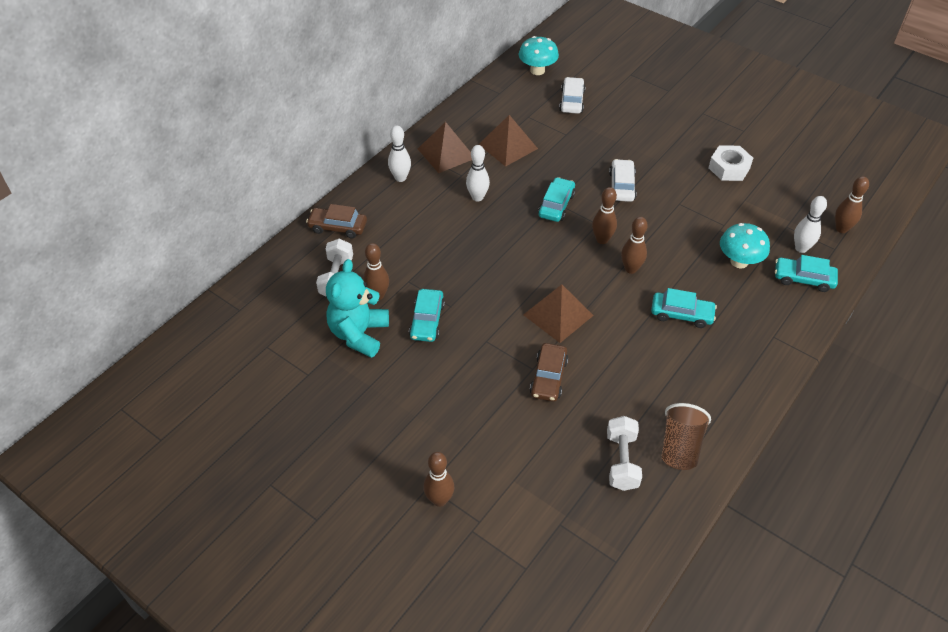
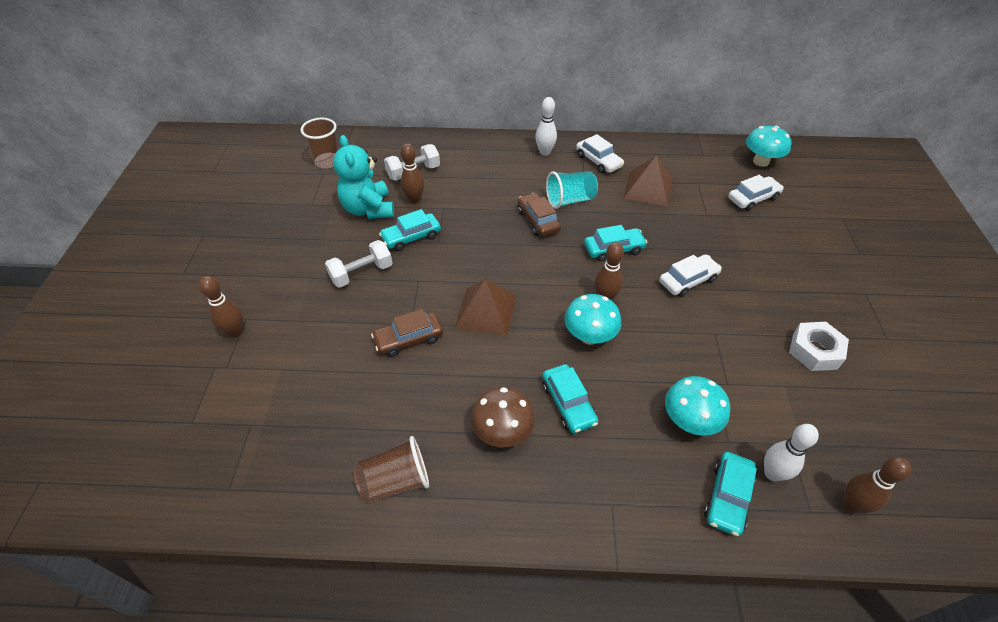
camera: 55 degrees right, 0 degrees up
(250, 335) = (327, 162): none -> brown cup
(338, 227) = (463, 149): brown car -> brown car (538, 220)
(359, 334) = (368, 209): turquoise teddy bear -> turquoise teddy bear turned 90 degrees counterclockwise
(446, 153) = (598, 161): brown pyramid -> white car
(477, 197) = (570, 200): white bowling pin -> turquoise cup
(622, 461) = (348, 439): white dumbbell -> white dumbbell (362, 273)
(631, 269) = (589, 336): brown bowling pin -> turquoise mushroom
(680, 364) = (502, 432): none -> brown mushroom
(803, 279) = (727, 497): turquoise car -> turquoise car turned 135 degrees counterclockwise

